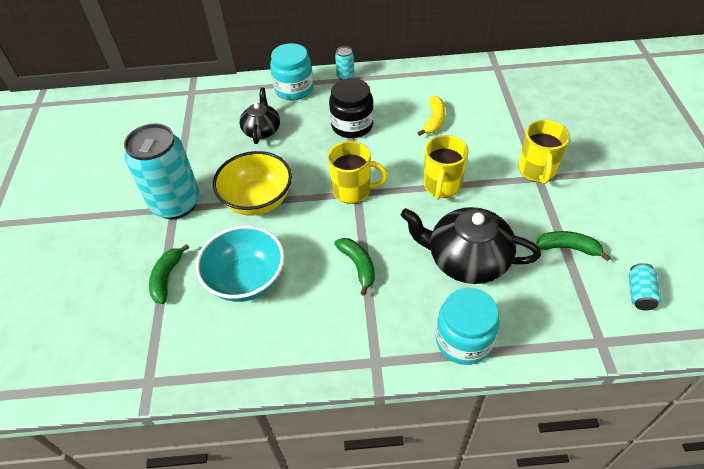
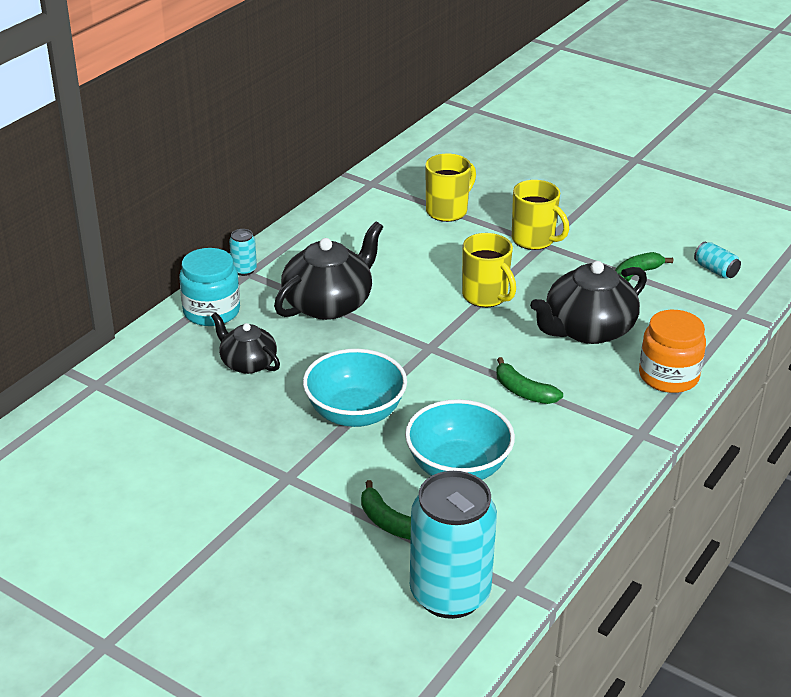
camera: 55 degrees left, 15 degrees down
(176, 203) = (282, 472): turquoise can -> turquoise can (450, 594)
(257, 200) = (355, 413): yellow bowl -> turquoise bowl
(352, 125) = (329, 303): black jar -> black teapot
(353, 191) = (423, 348): yellow mug -> yellow mug (447, 211)
(358, 266) = (523, 391): green banana -> green banana turned 150 degrees counterclockwise
(434, 120) = (394, 255): yellow banana -> none
(463, 340) = (668, 376): turquoise jar -> orange jar

